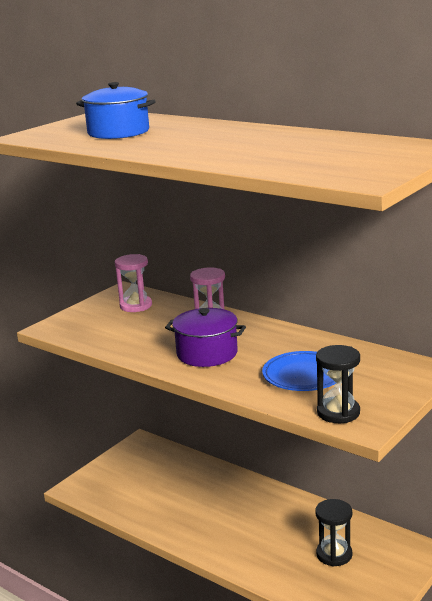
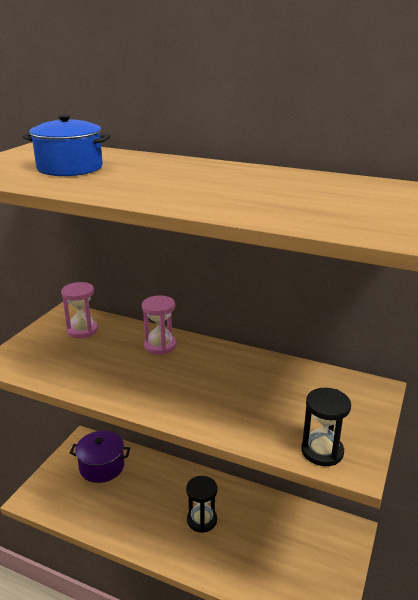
camera: 15 degrees left, 5 degrees up
(207, 353) = (169, 385): purple pot -> purple pot (102, 466)
(303, 375) = (270, 405): blue plate -> none
(334, 554) = (283, 545): black hourglass -> black hourglass (202, 520)

